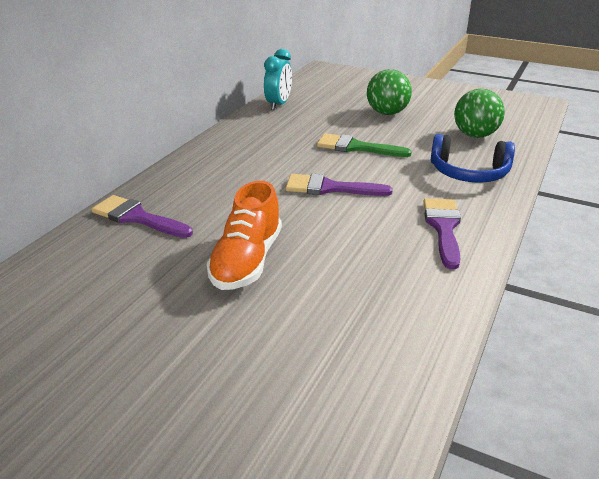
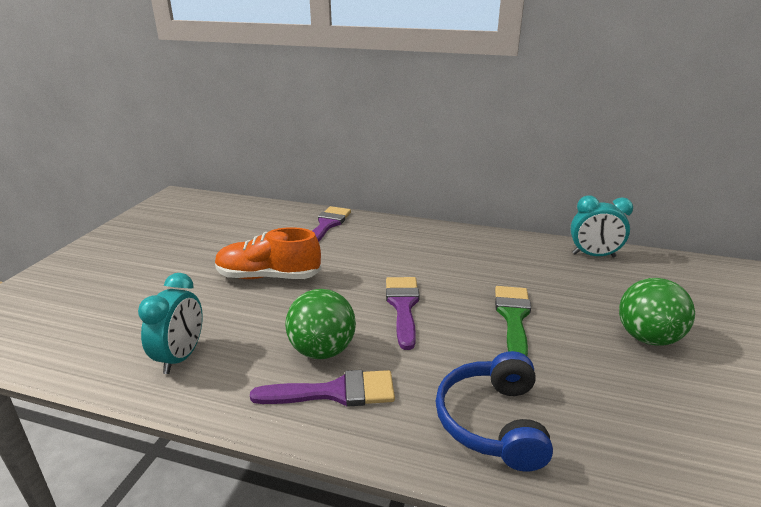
camera: 80 degrees right, 5 degrees down
(393, 316) = (181, 357): none -> turquoise clock
(475, 135) = (642, 436): green ball -> green ball (322, 350)

